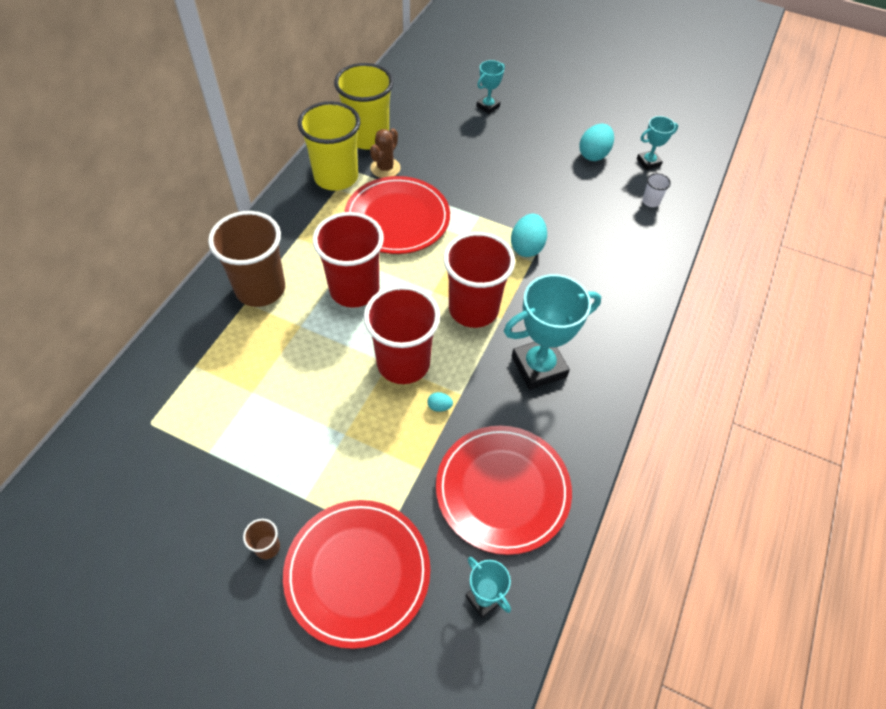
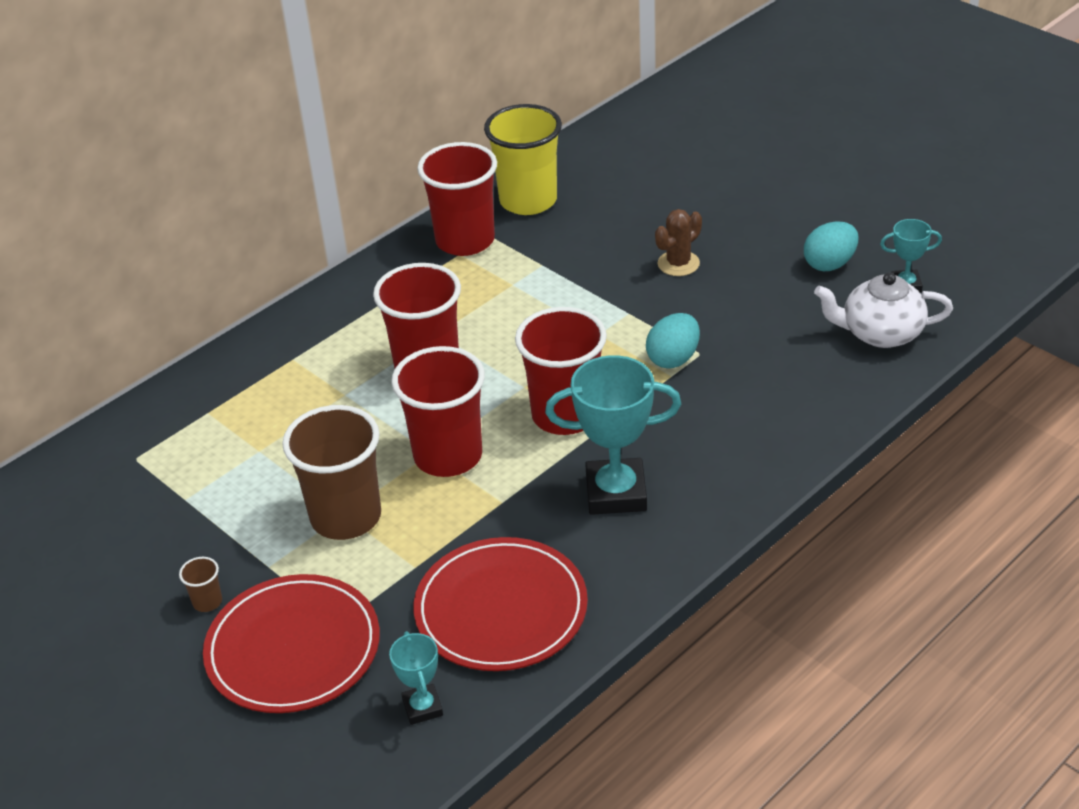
camera: 25 degrees right, 15 degrees down
(260, 289) = (316, 348): brown cup -> brown cup (346, 517)
(336, 177) = (465, 241): yellow cup -> red cup
(385, 168) = (533, 239): brown cactus -> brown cactus (678, 264)
(397, 218) = (519, 299): red plate -> none
(439, 406) = (469, 509): turquoise egg -> none
(488, 106) = (710, 185): turquoise trophy -> none
(650, 201) = (880, 333): white cup -> white teapot

